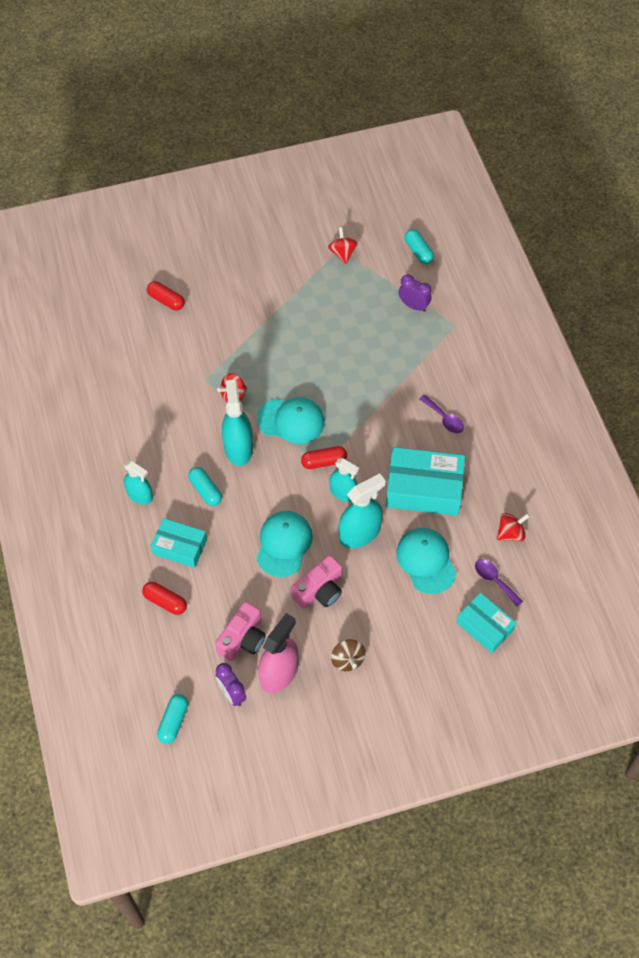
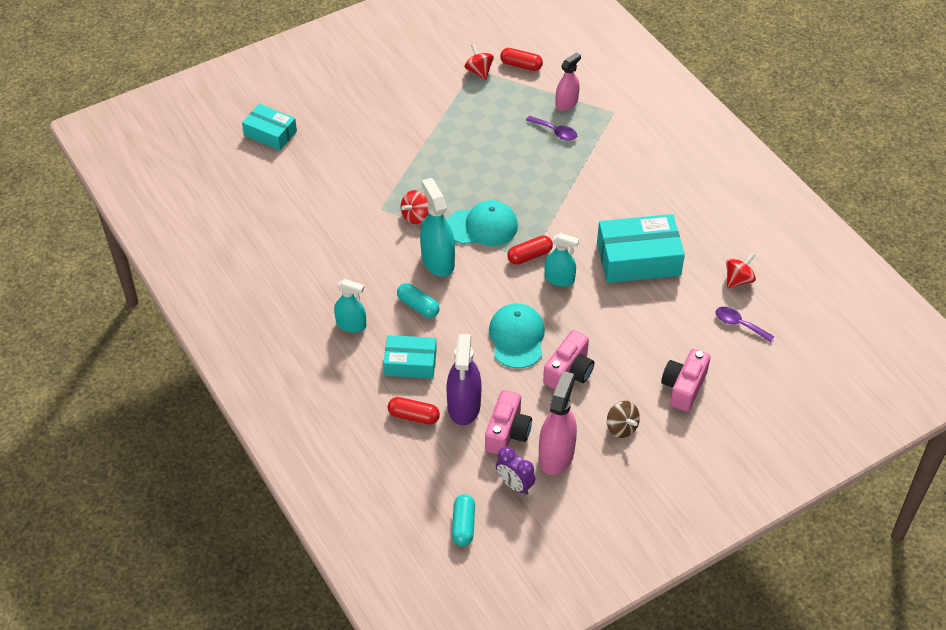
camera: 15 degrees left, 10 degrees down
(166, 300) = (315, 145): red capsule -> red capsule (521, 65)
(213, 602) = (464, 406): none -> purple spray bottle
(359, 533) = (589, 311): turquoise spray bottle -> none
(413, 306) = (566, 103): purple clock -> pink spray bottle
(418, 251) = (553, 56): turquoise capsule -> none
(419, 633) = (683, 387): none -> pink camera
(426, 561) = (665, 322): turquoise cap -> none
(444, 418) = (634, 194): purple spoon -> purple spoon (555, 132)
(484, 626) = (746, 367): turquoise box -> turquoise box (270, 133)

